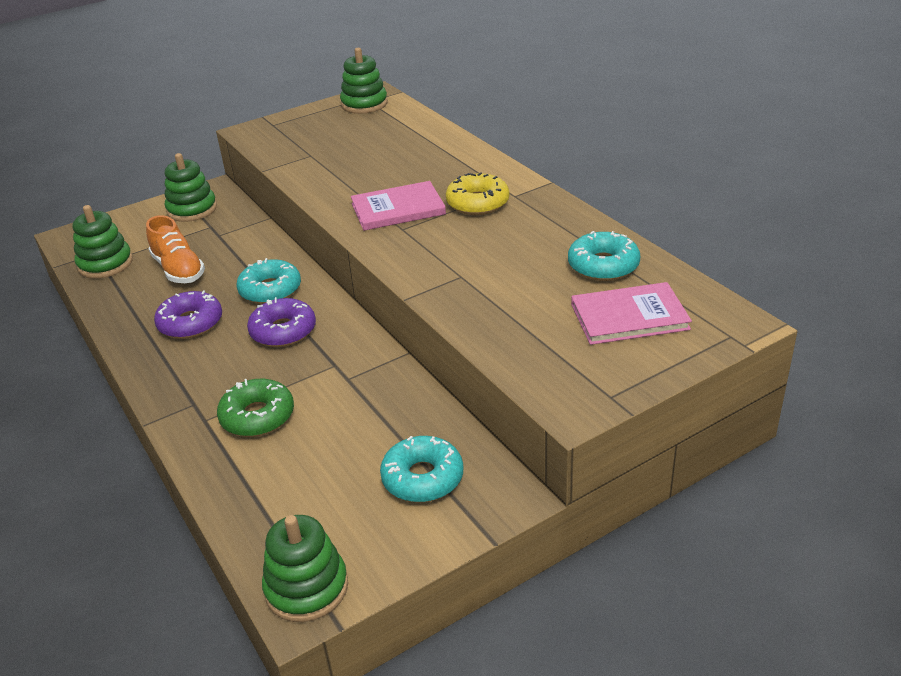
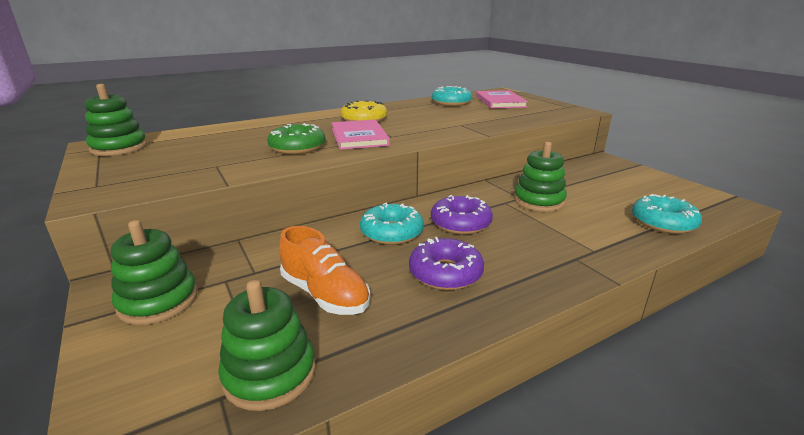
camera: 90 degrees left, 10 degrees down
(178, 270) = (325, 294): orange shoe -> orange shoe turned 75 degrees clockwise
(257, 416) = (578, 228): green donut -> green donut (297, 148)
(306, 588) = (721, 204): green stacking toy -> green stacking toy (539, 201)
(422, 478) = (607, 177): turquoise donut -> turquoise donut (663, 222)

